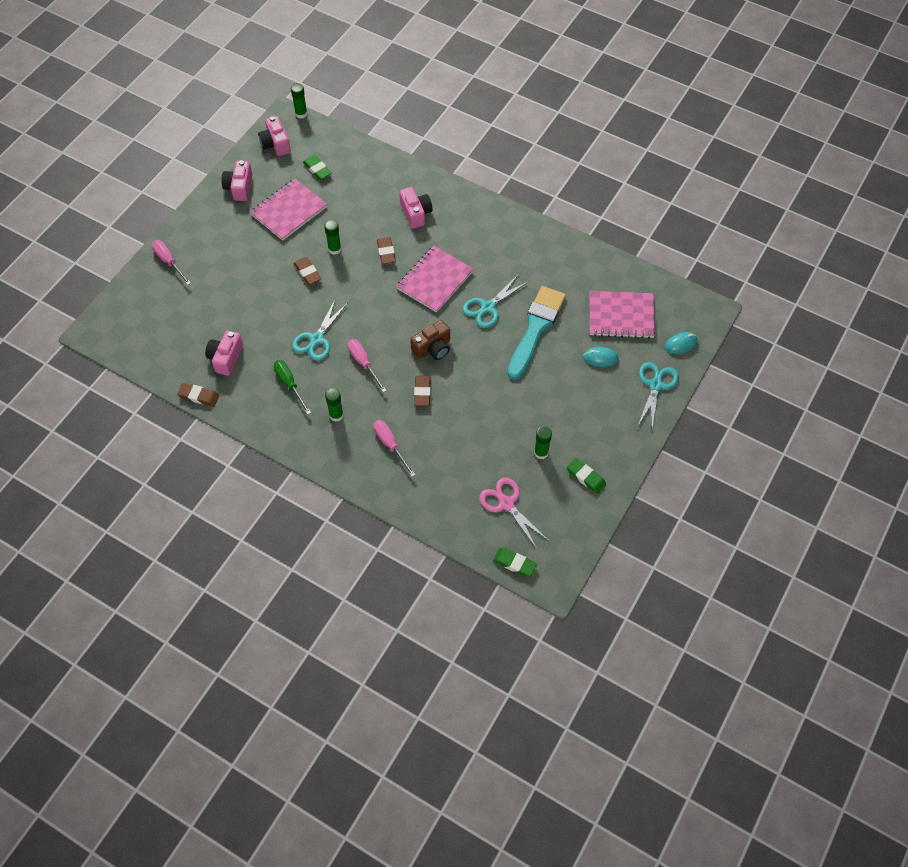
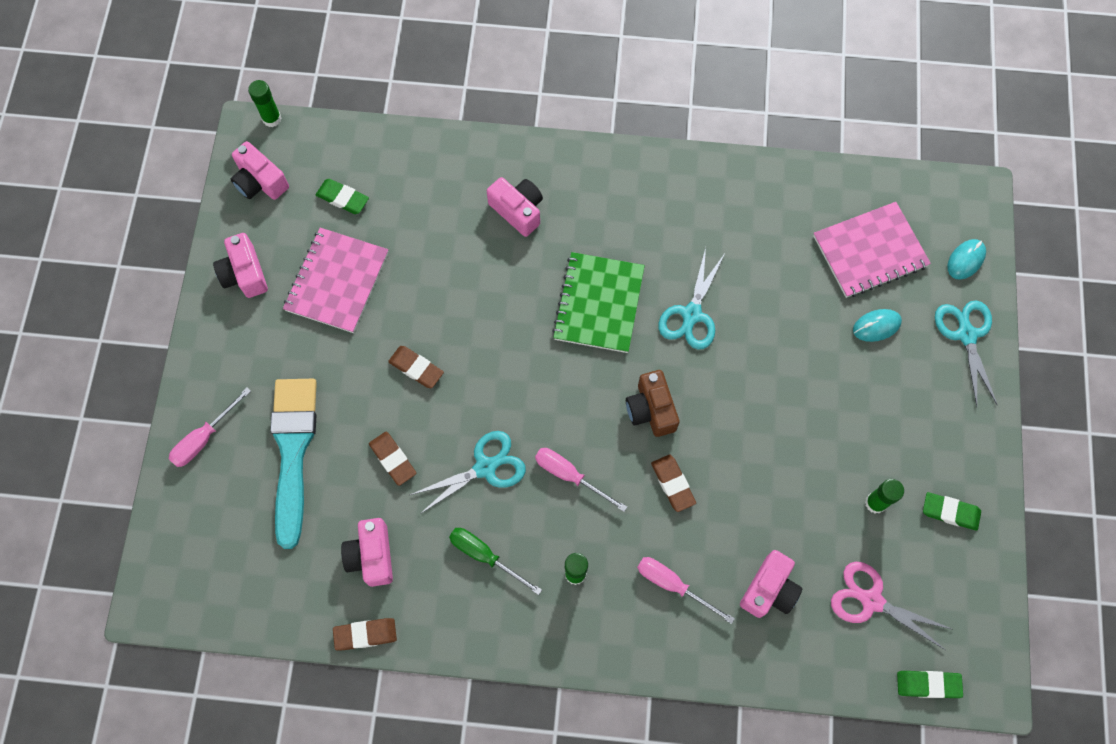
camera: 25 degrees left, 10 degrees up
(169, 261) = (204, 438): pink screwdriver -> pink screwdriver turned 75 degrees counterclockwise
(317, 339) = (485, 467): turquoise scissors -> turquoise scissors turned 120 degrees counterclockwise
(334, 249) = (435, 315): green glue stick -> none
(386, 252) = (509, 289): brown eraser -> brown eraser (393, 459)
(433, 348) = (651, 409): brown camera -> brown camera turned 135 degrees clockwise
(435, 280) = (599, 304): pink notebook -> green notebook
(447, 471) = (769, 589): none -> pink camera
(536, 329) = (771, 319): turquoise brush -> turquoise brush (293, 451)

